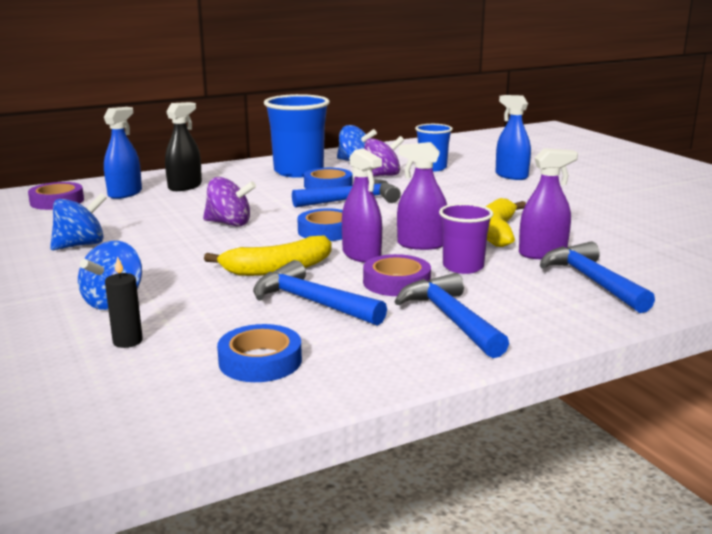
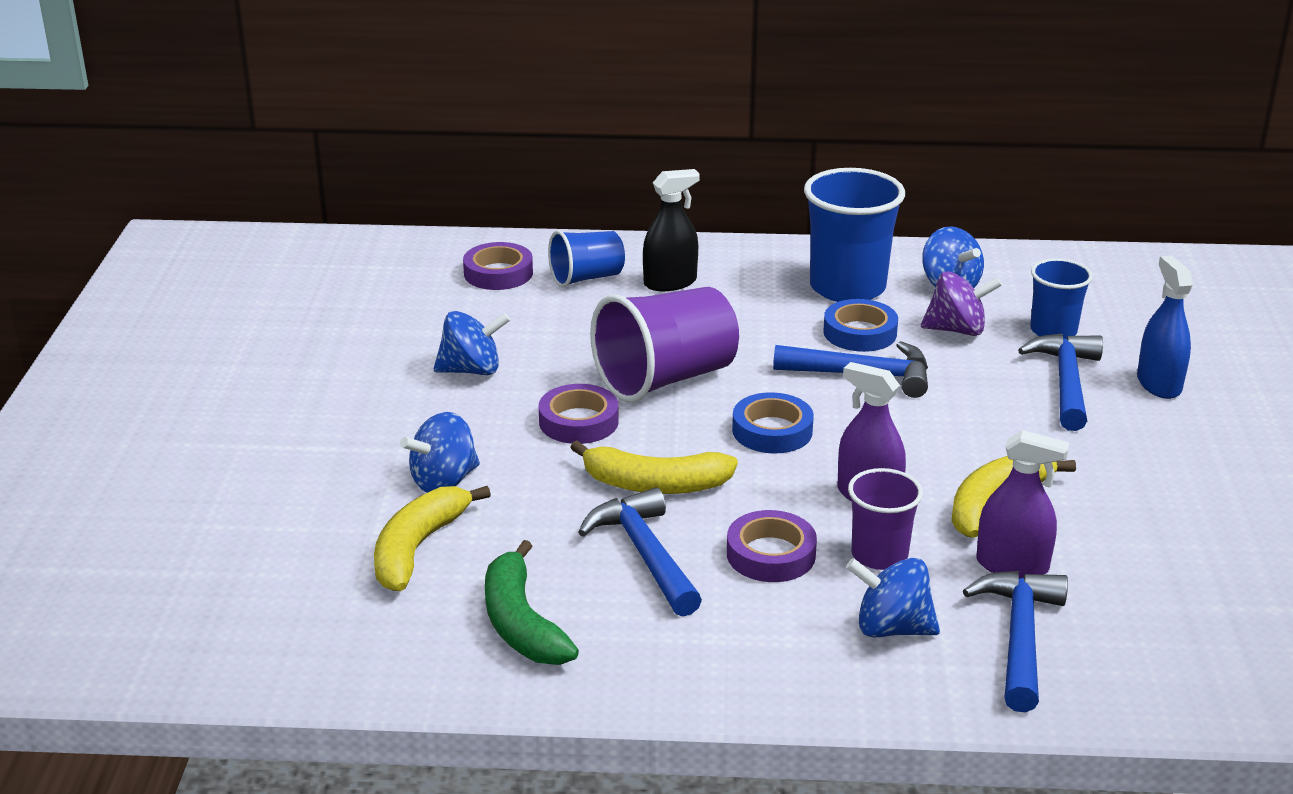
camera: 30 degrees right, 10 degrees up
(125, 193) = (586, 278): blue spray bottle -> blue cup
(127, 341) = (418, 548): black candle -> yellow banana
(189, 252) = (578, 421): none -> purple tape
(229, 223) = (666, 379): purple spinning top -> purple cup
(260, 361) = (521, 623): blue tape -> green banana
(361, 255) = (774, 491): purple spray bottle -> none
(451, 319) = (774, 636): blue hammer -> blue hammer (1066, 382)
(516, 296) = (891, 628): none -> blue spinning top

